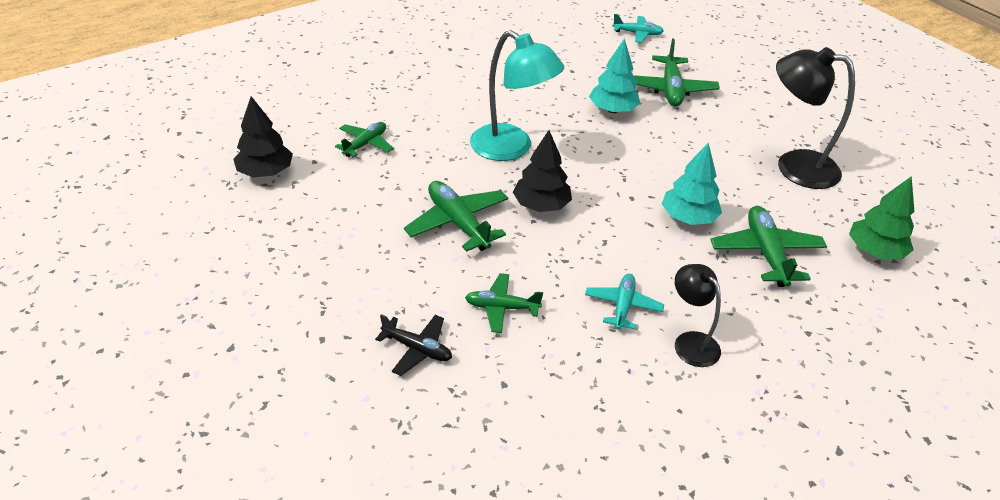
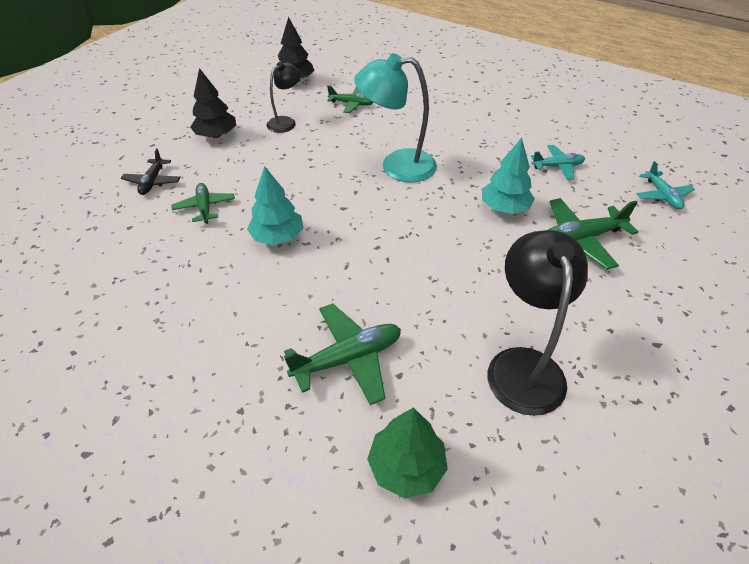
camera: 70 degrees right, 5 degrees up
(458, 223) = (288, 165): green plane -> none
(511, 148) = (397, 166): turquoise lamp -> turquoise lamp turned 75 degrees clockwise
(541, 205) = (333, 198): black tree -> black tree (216, 135)
(623, 306) = (229, 270): turquoise plane -> turquoise plane (557, 166)
(688, 218) = (370, 290): turquoise tree -> turquoise tree (277, 237)
(690, 342) = (200, 321): black lamp -> black lamp (286, 122)

